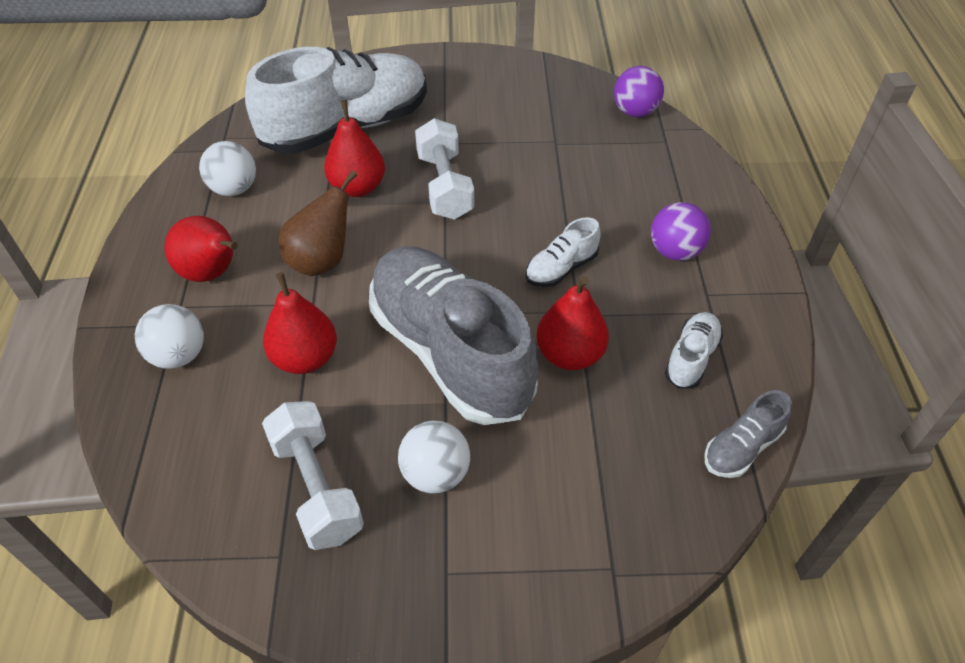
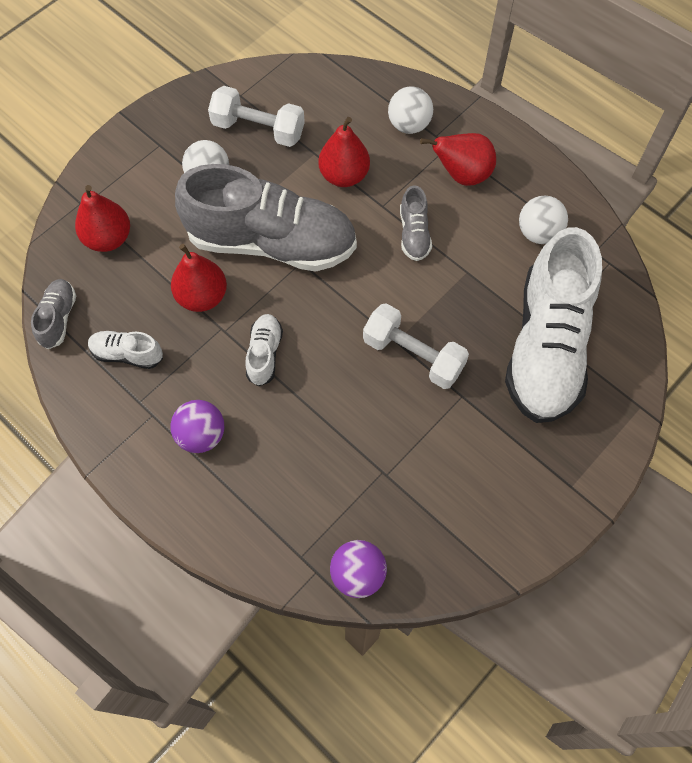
camera: 135 degrees right, 15 degrees up
(322, 261) = (414, 234): brown pear -> grey shoe
(357, 187) = (466, 302): red pear -> red pear (108, 238)
(691, 358) = (127, 354): white shoe -> white shoe turned 120 degrees clockwise

